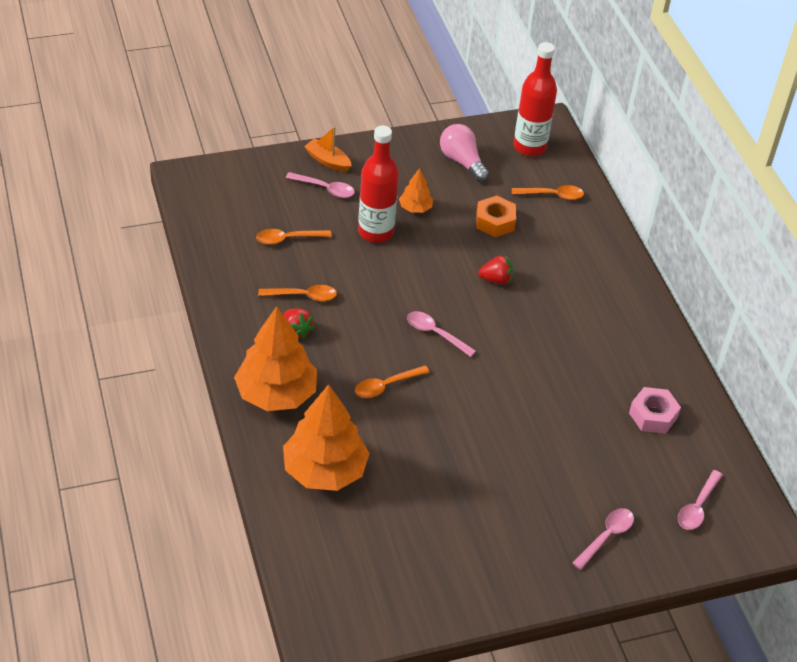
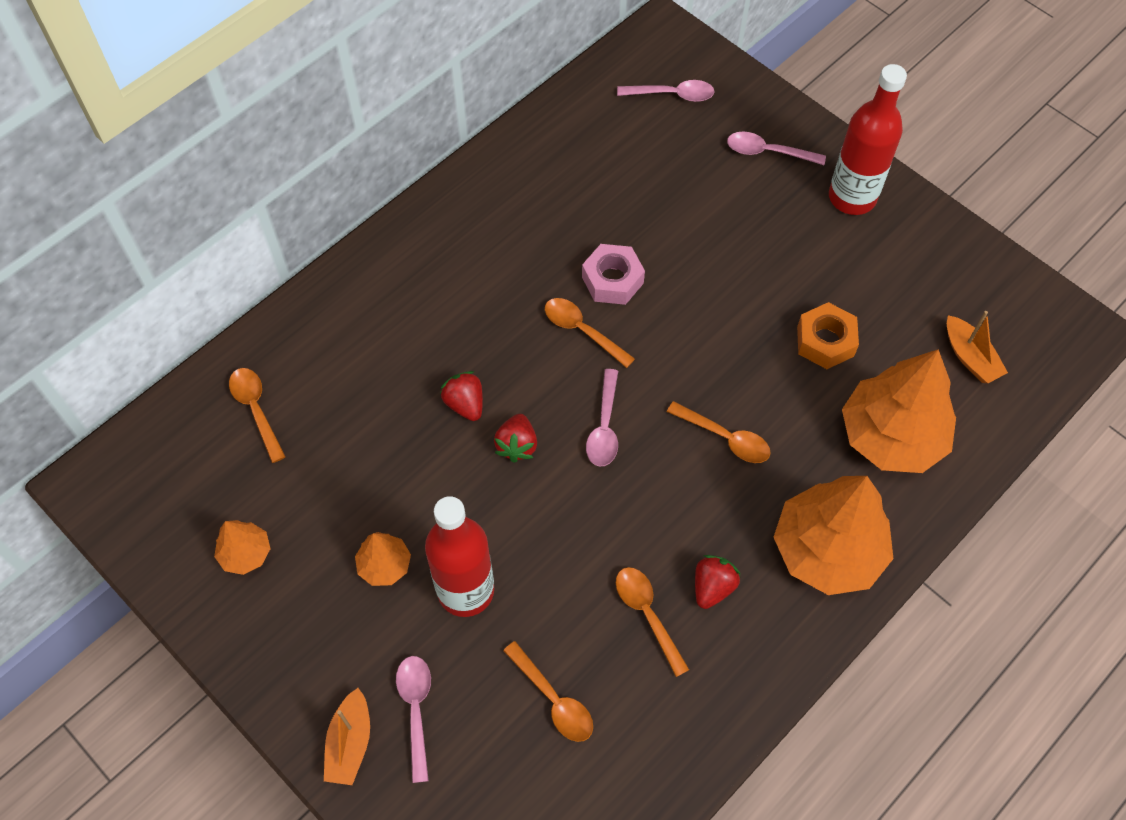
camera: 115 degrees left, 15 degrees up
(349, 552) = (970, 357): none -> orange boat
(451, 290) = (517, 445): none -> red strawberry
(462, 162) = (245, 553): pink light bulb -> orange tree
(495, 222) = (353, 454): orange nut -> orange nut (825, 341)
(513, 356) = (582, 331): none -> orange spoon
(529, 147) = (161, 481): red bottle -> red bottle (852, 197)
(653, 415) = (577, 169): pink nut -> pink nut (612, 280)

